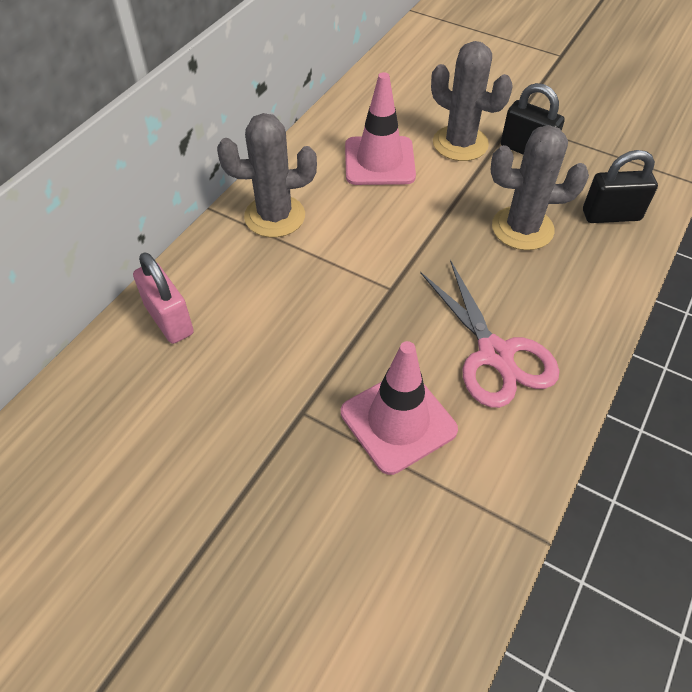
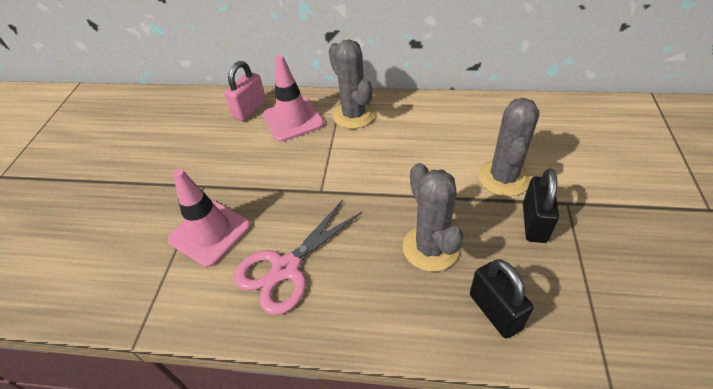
camera: 70 degrees right, 5 degrees down
(379, 161) = (444, 141): pink traffic cone -> pink traffic cone (293, 119)

